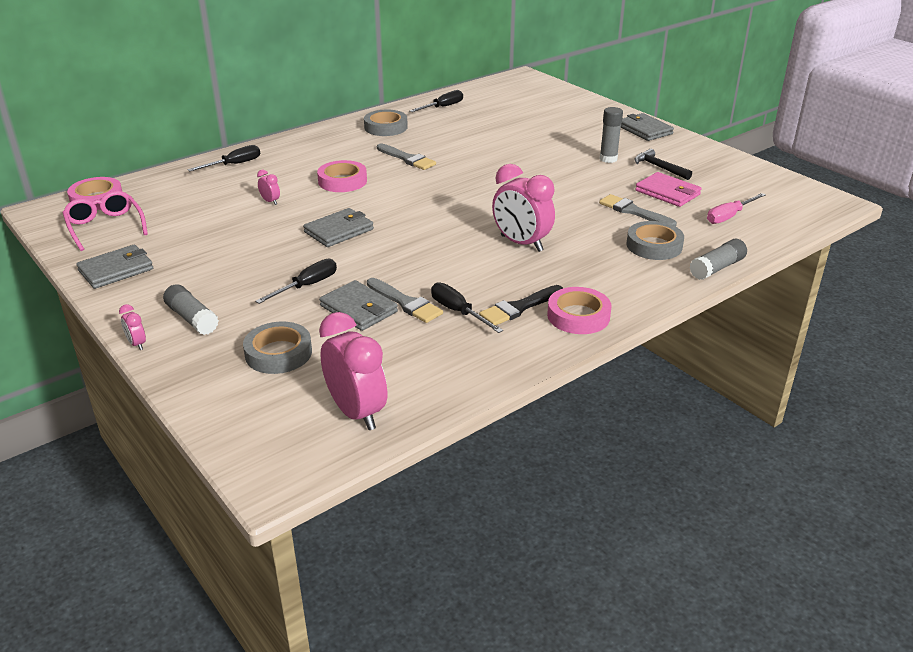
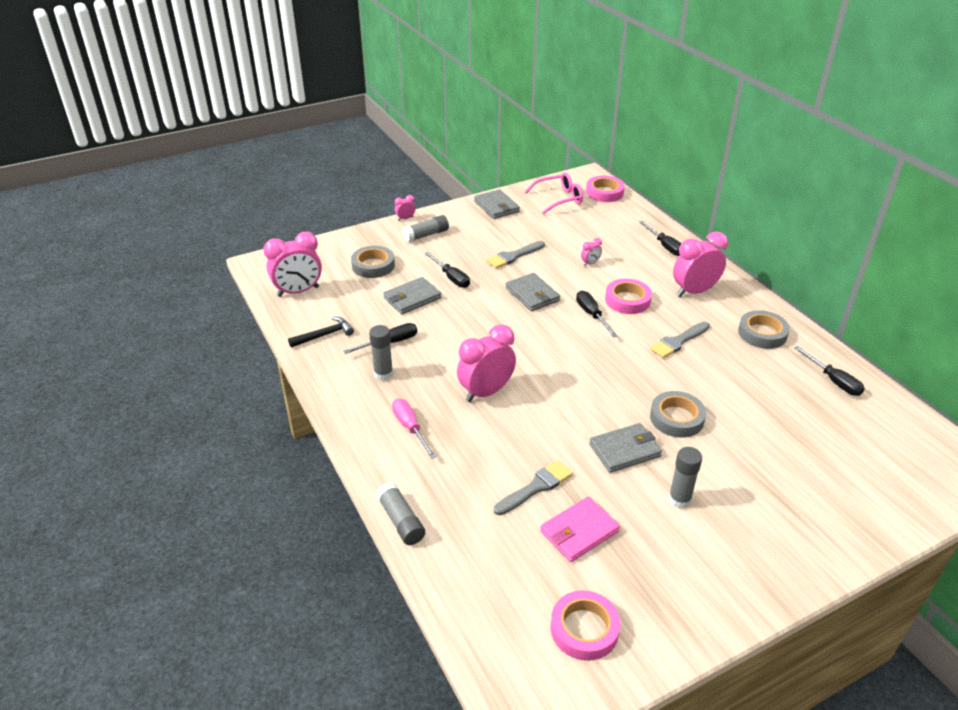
camera: 100 degrees right, 5 degrees up
(322, 152) = (694, 291): none -> pink clock
(373, 197) = (592, 315): none -> black screwdriver
(406, 303) = (412, 319): grey brush -> grey brush (514, 256)
(519, 308) = (383, 374): black brush -> grey glue stick
(578, 316) = (358, 404): pink tape -> pink tape (584, 629)
(645, 130) = (783, 565): grey wallet -> grey wallet (625, 450)
(654, 245) = (458, 484): grey tape -> grey tape (676, 418)
(659, 167) = (653, 544): black hammer -> black hammer (325, 335)
(729, 216) = (509, 572): pink screwdriver -> pink screwdriver (410, 428)

